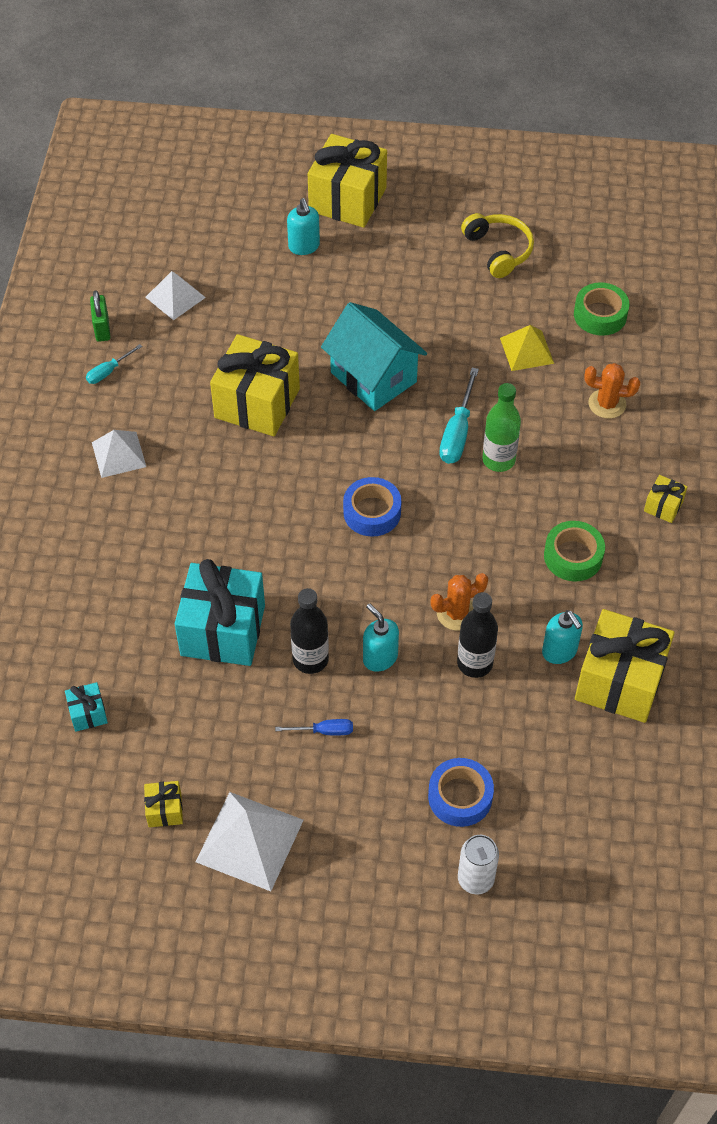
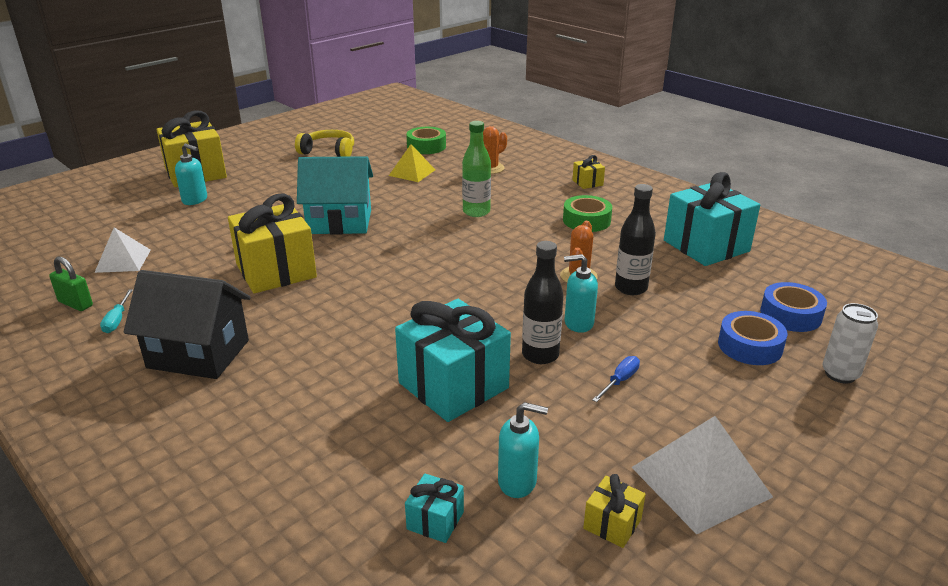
camera: 50 degrees left, 25 degrees down
(119, 454) = (198, 354): white pyramid -> black house
(372, 512) = (445, 270): blue tape -> blue tape (790, 315)
(457, 432) = (433, 215): turquoise screwdriver -> none
(559, 651) = (658, 255): turquoise soap dispenser -> turquoise soap dispenser (517, 482)
(619, 681) = (706, 246): yellow gift -> turquoise gift

